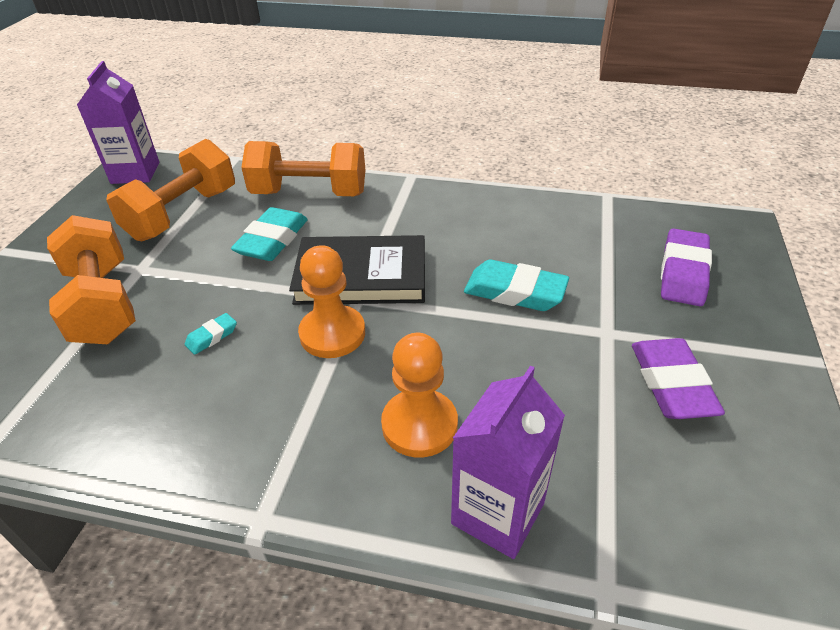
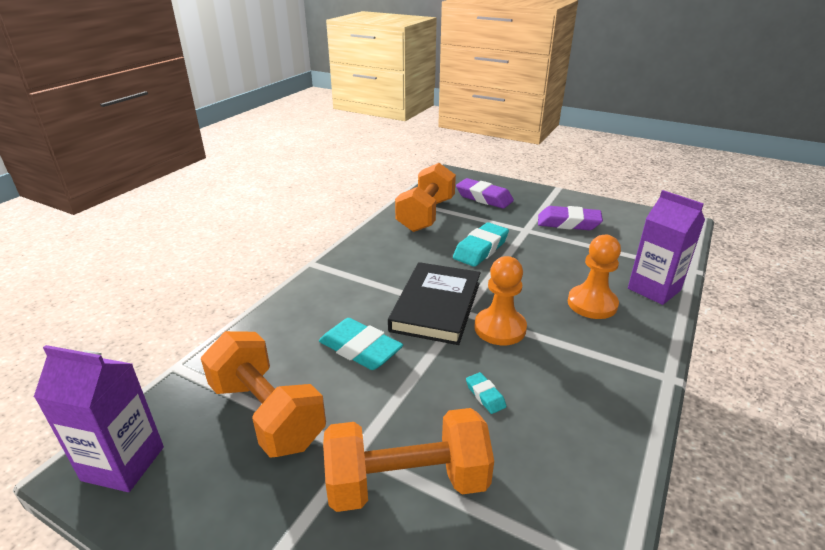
camera: 75 degrees left, 10 degrees down
(309, 193) = (296, 320): orange dumbbell -> orange dumbbell (426, 215)

